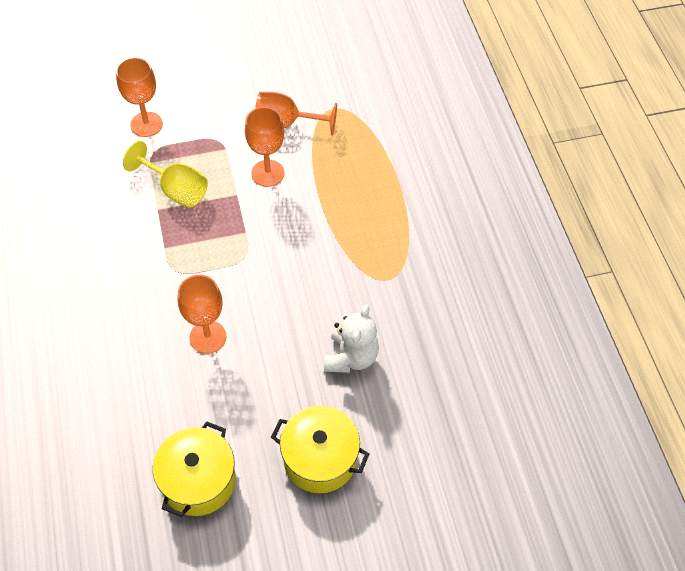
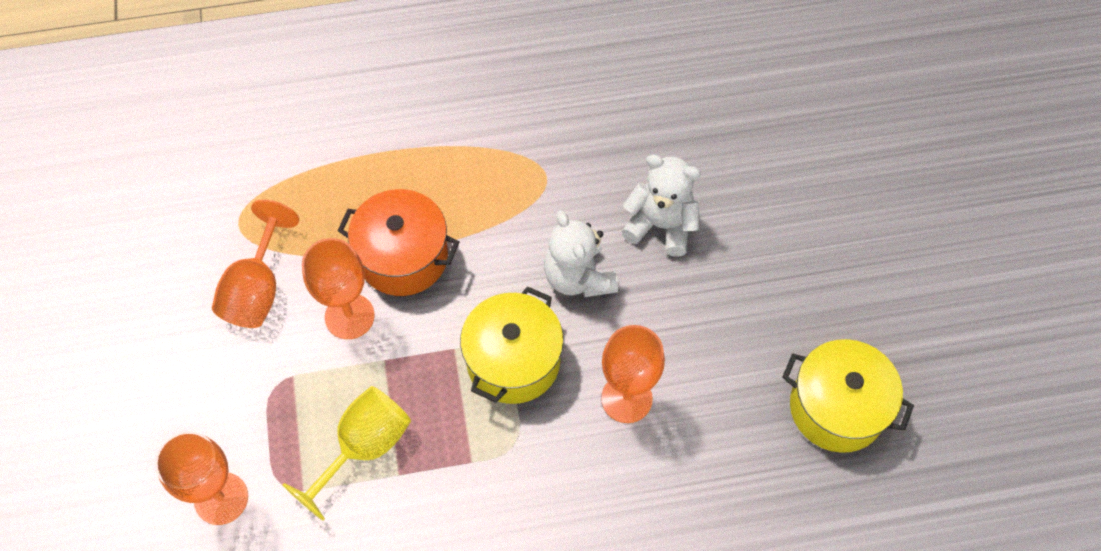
camera: 85 degrees left, 5 degrees up
(303, 303) = (578, 277): none -> white teddy bear
(313, 198) = (403, 257): none -> orange pot
(320, 459) = (801, 267): yellow pot -> yellow pot (513, 361)

